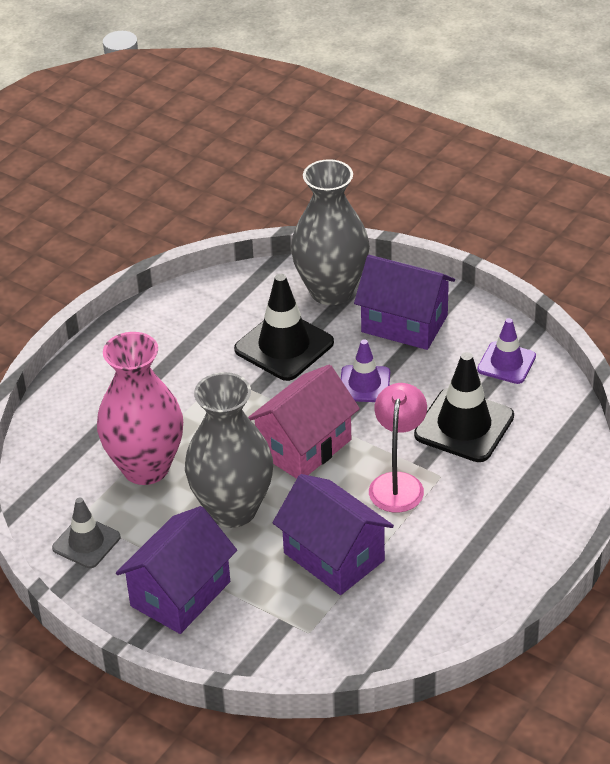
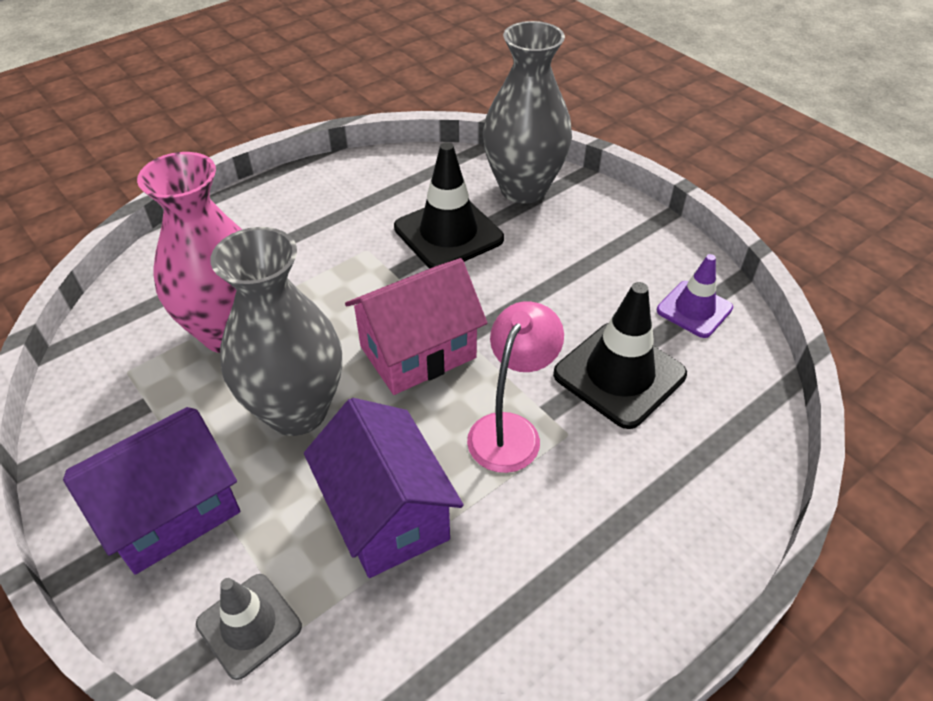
camera: 15 degrees right, 5 degrees up
(86, 542) = (109, 407): grey traffic cone -> grey traffic cone (249, 625)
(364, 384) = (518, 295): purple traffic cone -> none
(404, 323) = (589, 238): purple house -> none

